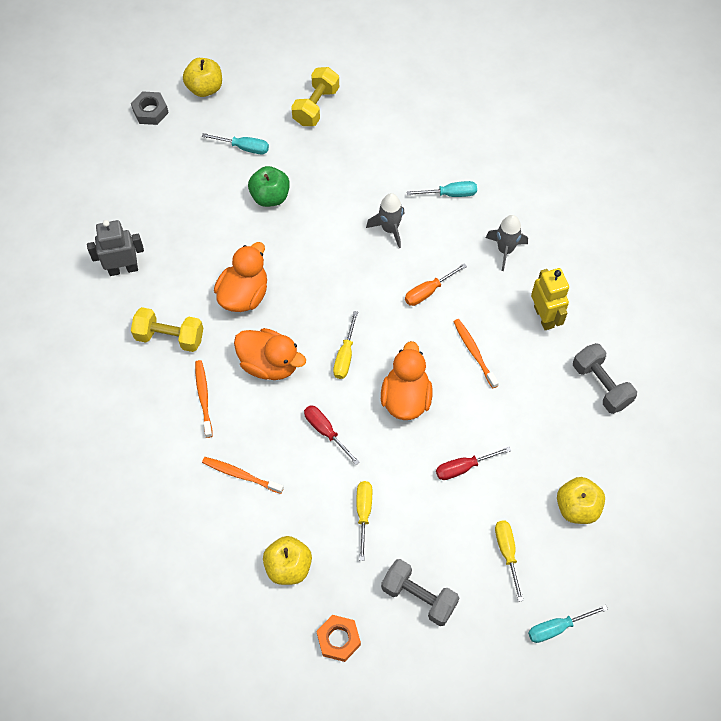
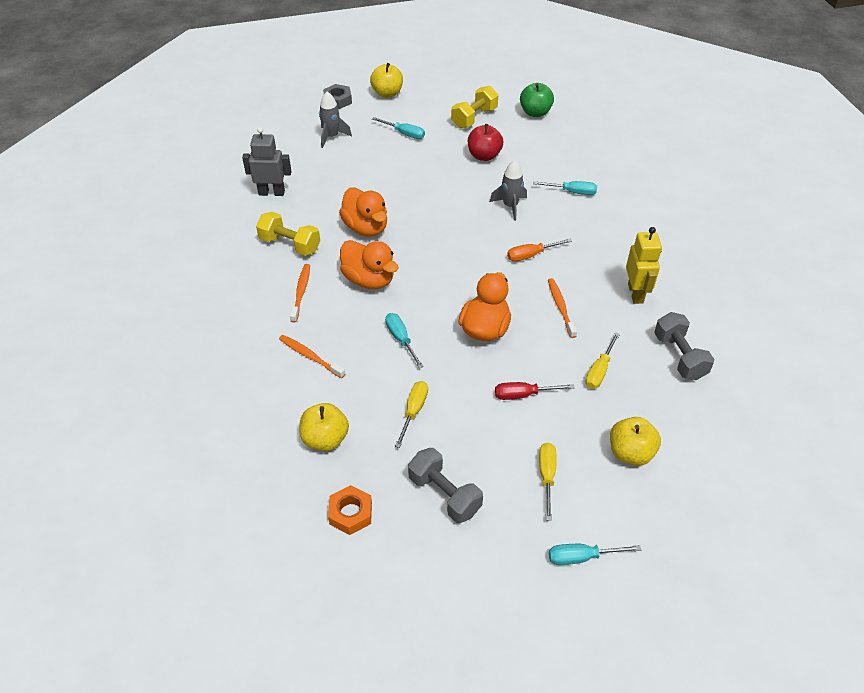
camera: 15 degrees right, 15 degrees down
(244, 295) = (366, 228): orange duck -> orange duck turned 105 degrees clockwise
(270, 197) = (414, 168): green apple -> green apple (535, 113)
(325, 431) = (401, 339): red screwdriver -> turquoise screwdriver
(342, 162) = (484, 156): none -> red apple
(345, 356) = (439, 287): yellow screwdriver -> yellow screwdriver (599, 371)
(505, 250) = (611, 239): grey rocket -> grey rocket (332, 137)

